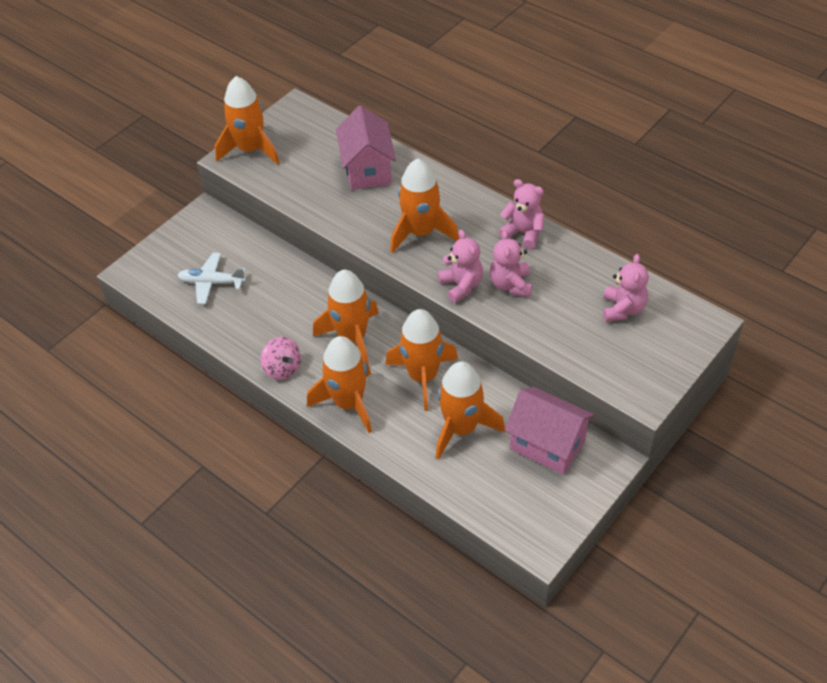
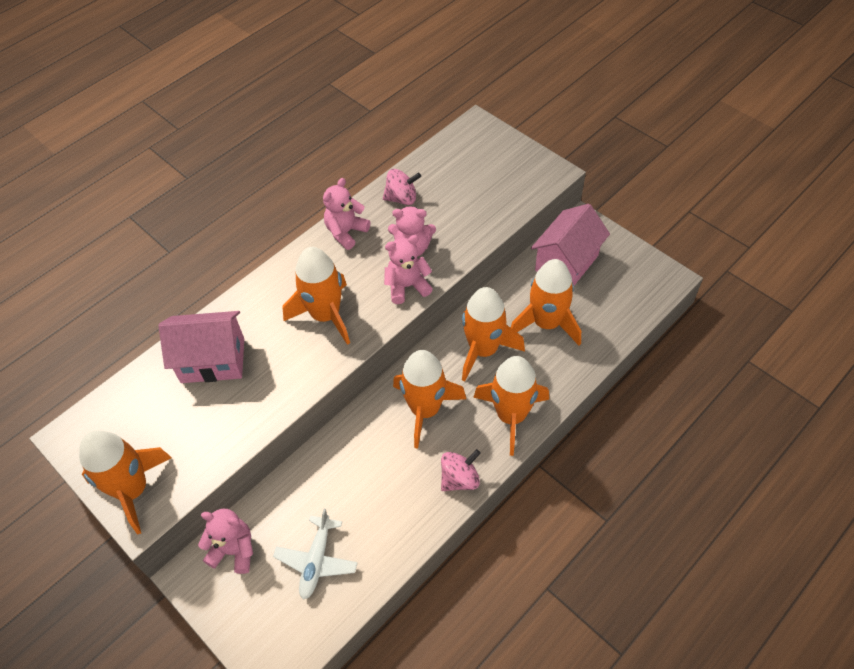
camera: 85 degrees left, 5 degrees up
(577, 269) = (402, 198): none -> pink spinning top
(623, 309) = (454, 173): pink teddy bear -> pink teddy bear (234, 550)

